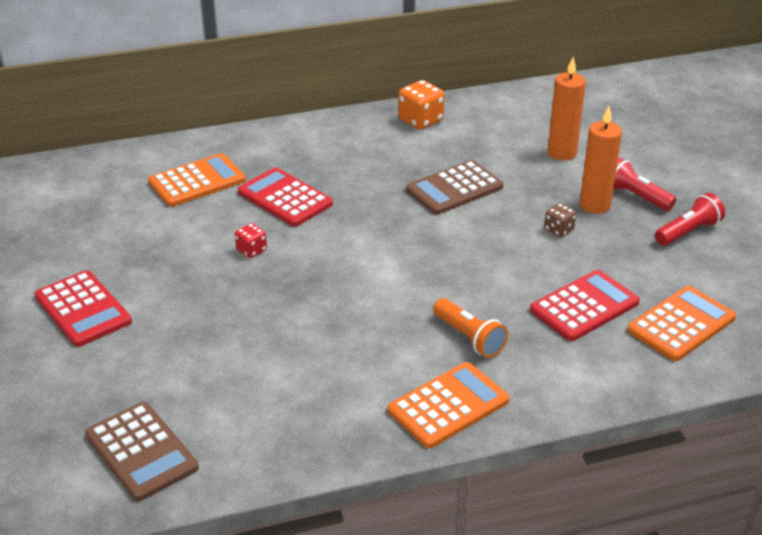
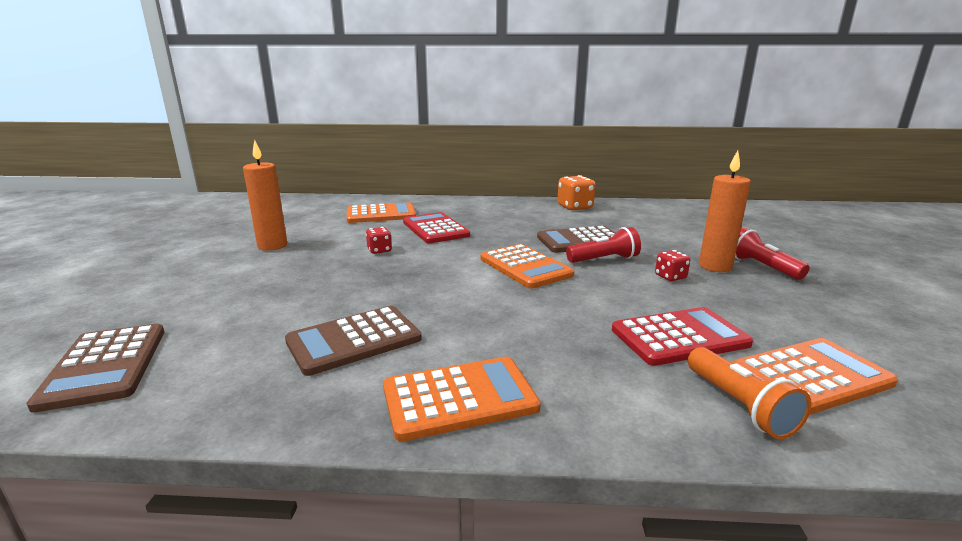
camera: 20 degrees right, 15 degrees down
(83, 309) = (213, 262): red calculator -> none
(327, 374) = (354, 340): none -> brown calculator
(419, 244) = (525, 267): none -> orange calculator
(469, 338) = (528, 339): orange flashlight -> orange flashlight (739, 406)
(559, 230) = (670, 277): brown dice -> red dice
(562, 153) = (691, 234): orange candle -> orange candle (272, 246)
(688, 232) = (822, 298): red flashlight -> red flashlight (604, 259)

